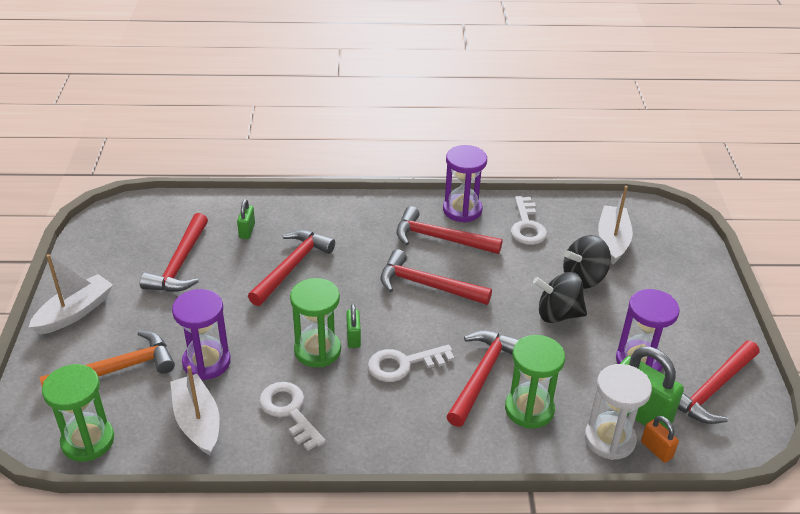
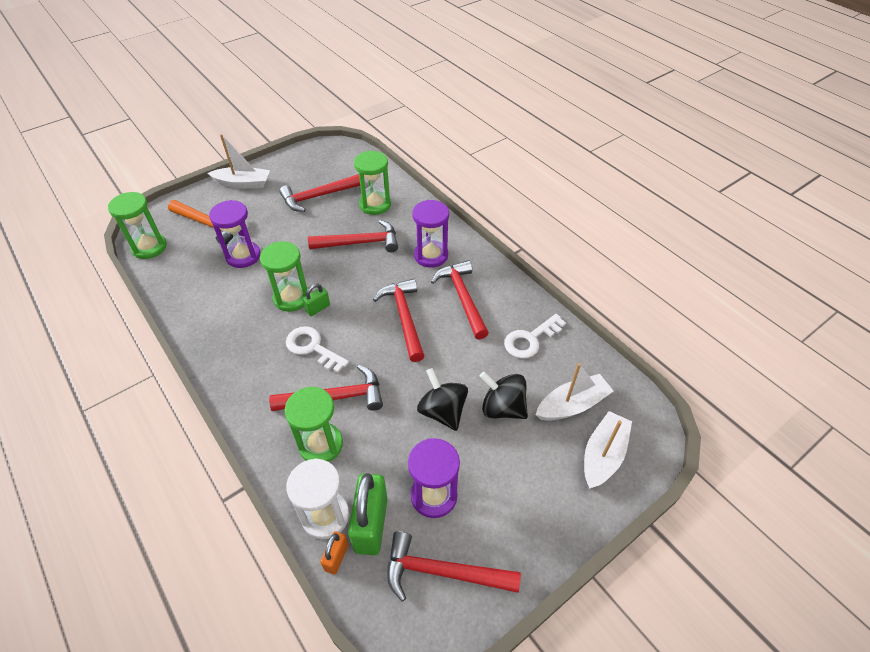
camera: 55 degrees right, 10 degrees up
(197, 421) = (192, 280): white boat -> white boat (603, 455)
(247, 231) = (375, 205): green padlock -> green hourglass
(289, 411) = (228, 315): white key -> none
(462, 210) = (508, 292): purple hourglass -> purple hourglass (431, 255)

